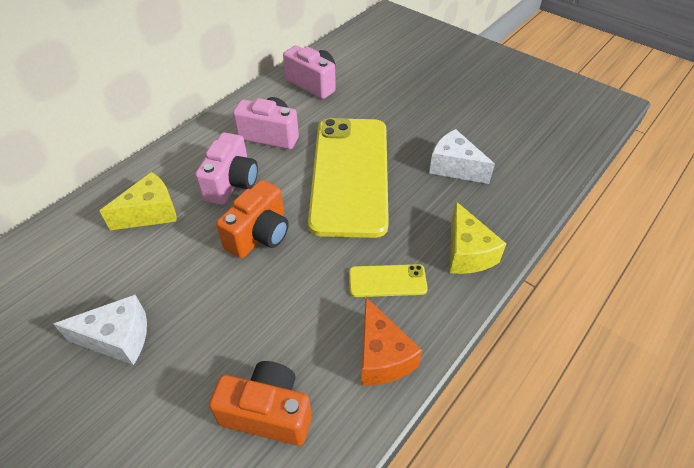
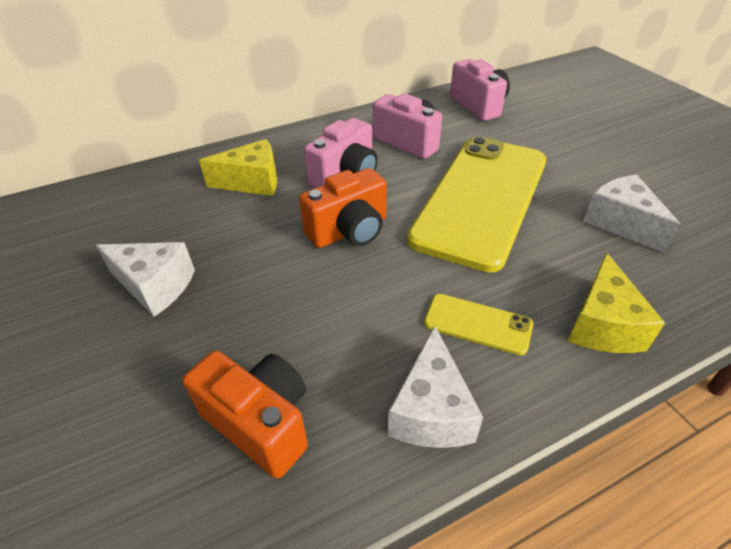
camera: 25 degrees right, 5 degrees down
(382, 356) = (431, 411): orange cheese -> white cheese

